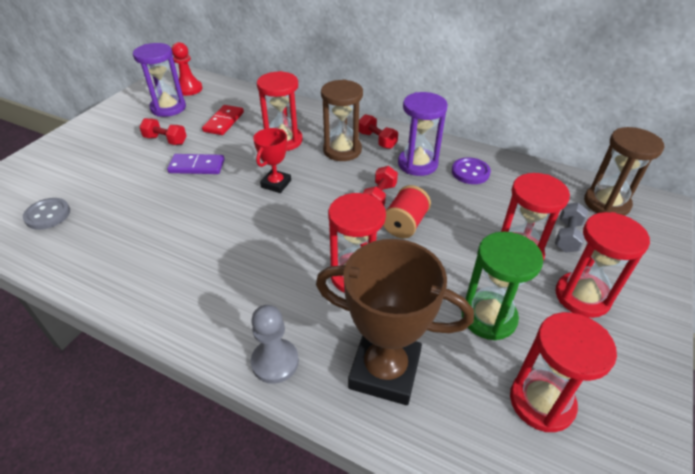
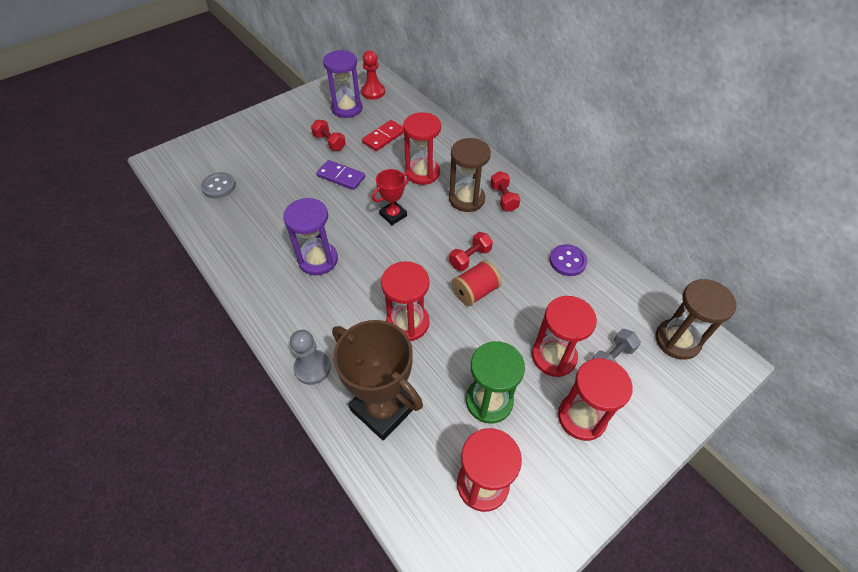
camera: 25 degrees right, 10 degrees up
(417, 164) = (524, 236): purple hourglass -> purple hourglass (318, 260)

